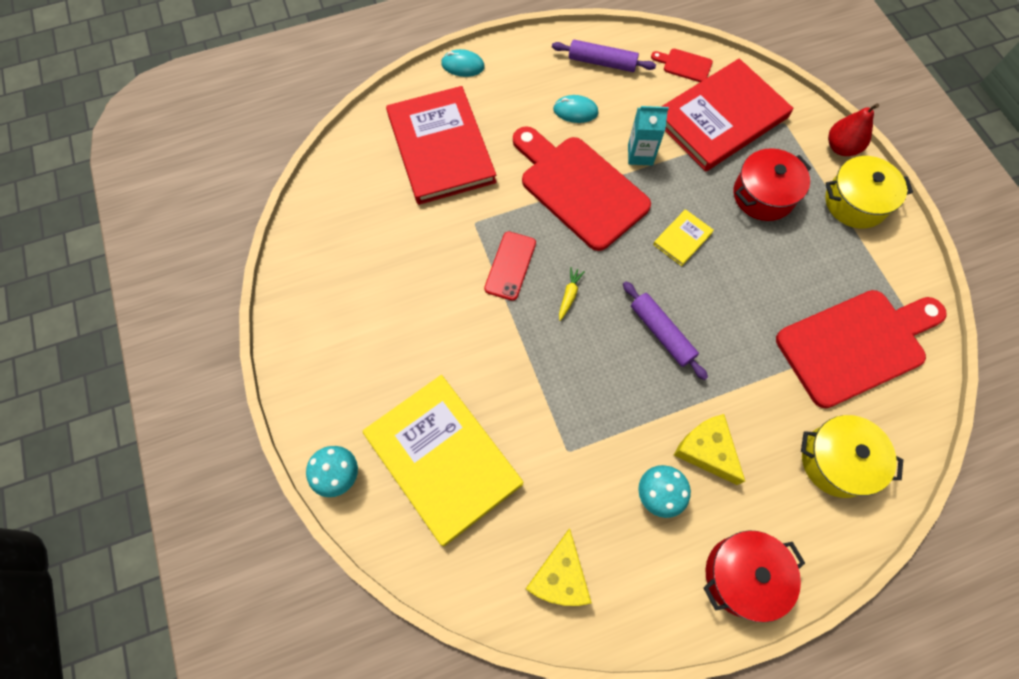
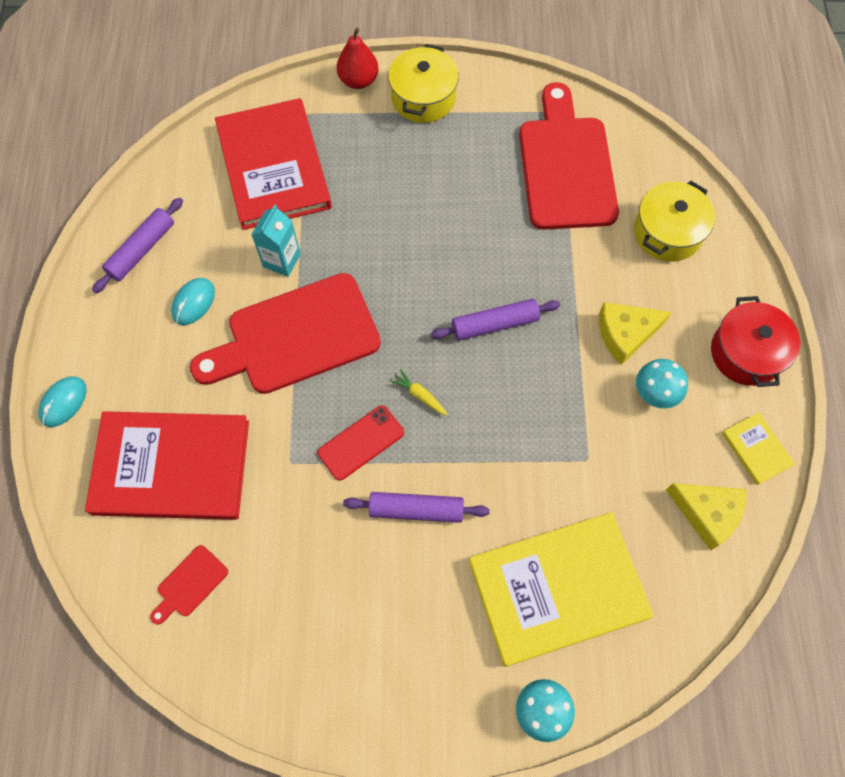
camera: 70 degrees left, 0 degrees up
(470, 325) = (416, 510): none -> purple rolling pin
(510, 266) = (361, 442): red phone -> red phone turned 75 degrees counterclockwise
(682, 238) = (399, 262): yellow book -> yellow book (756, 449)
(684, 65) = (189, 171): red cutting board -> red cutting board (190, 584)
(763, 195) = (381, 169): red pot -> none

